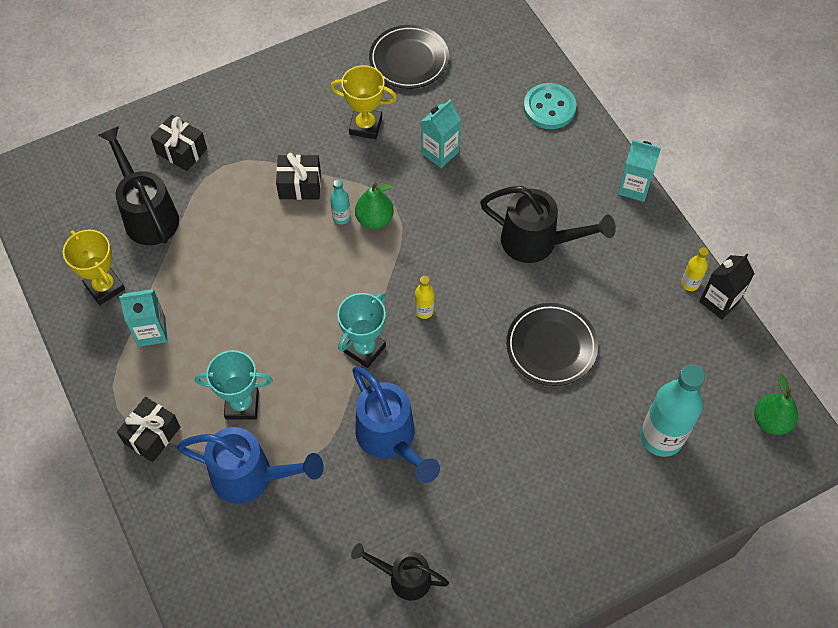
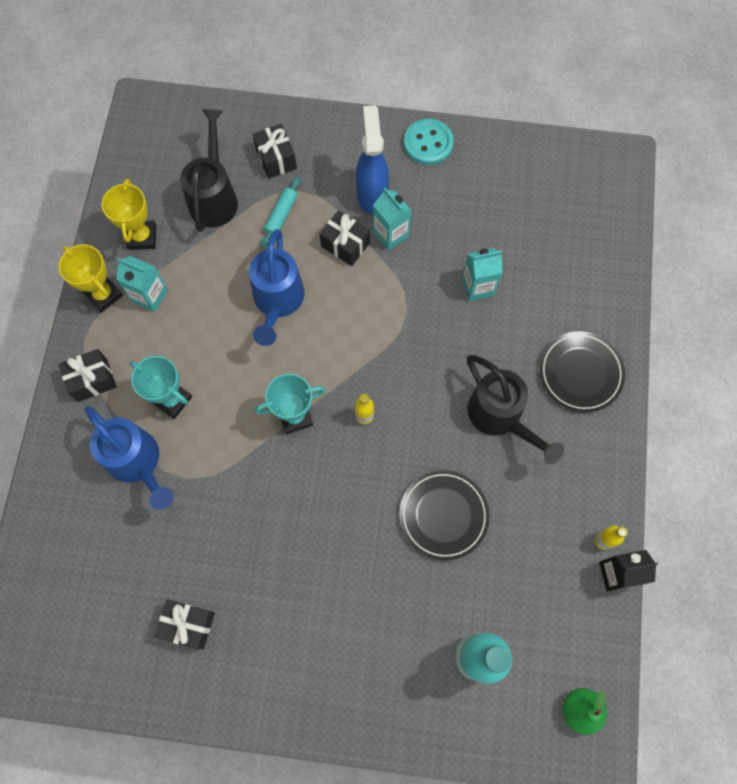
camera: 35 degrees right, 10 degrees up
(223, 195) = (281, 216): none -> turquoise rolling pin
(292, 132) = (372, 195): none -> blue spray bottle
(341, 217) = (357, 293): turquoise bottle -> none
(365, 126) = (434, 225): yellow trophy -> yellow trophy (103, 295)
(374, 219) = (382, 311): green pear -> none
(390, 439) = (260, 505): blue watering can -> blue watering can (277, 302)
(404, 578) = (188, 625): black watering can -> black gift
(409, 60) = (512, 188): black plate -> black plate (580, 373)
(549, 108) = (600, 303): turquoise button -> turquoise button (428, 143)
(634, 187) = (620, 422): turquoise carton -> turquoise carton (390, 234)

